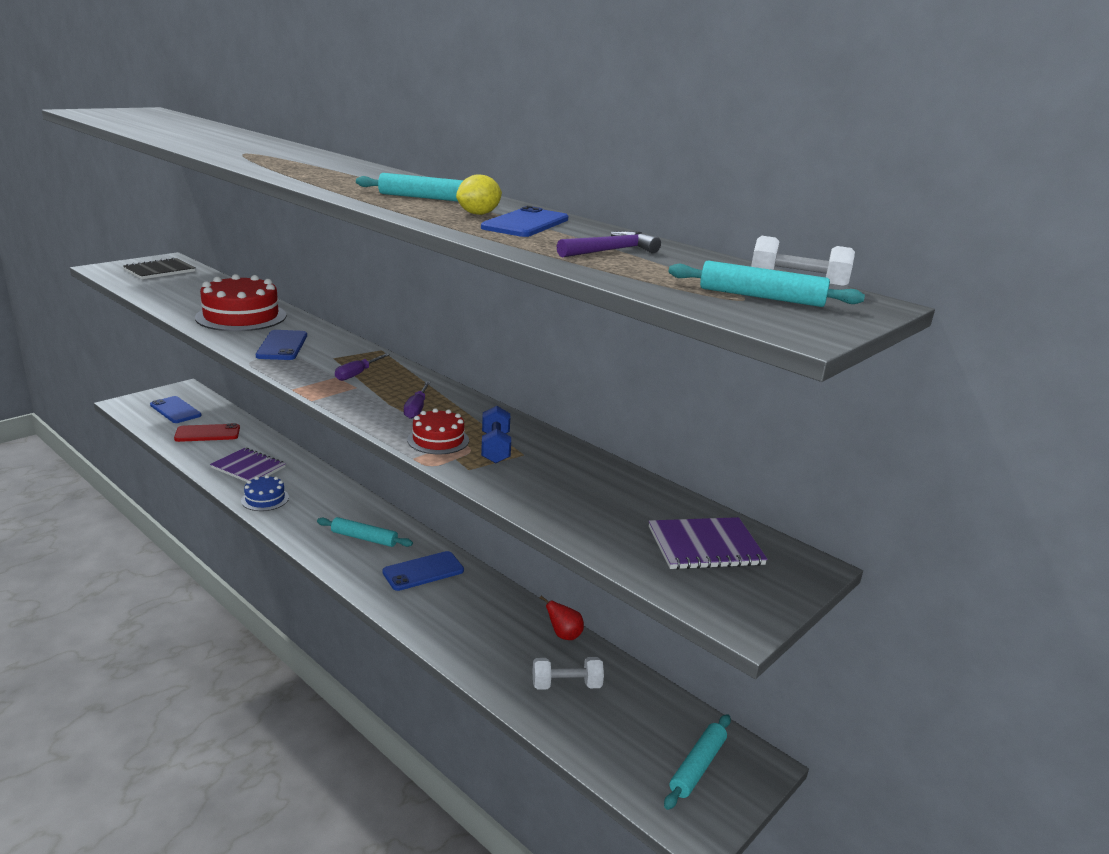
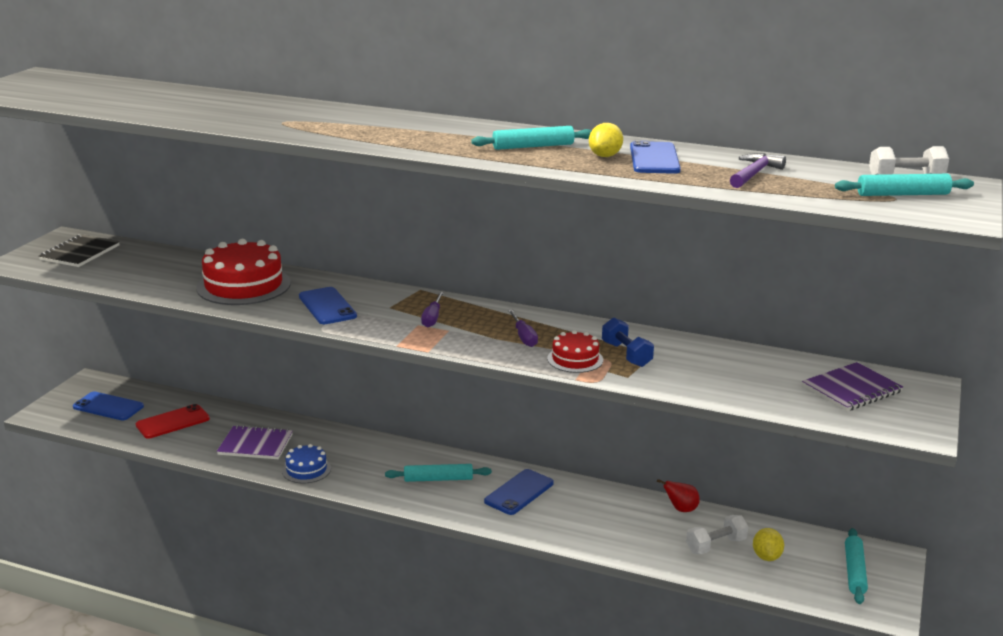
camera: 20 degrees left, 0 degrees up
(610, 715) = (766, 556): none -> yellow lemon

